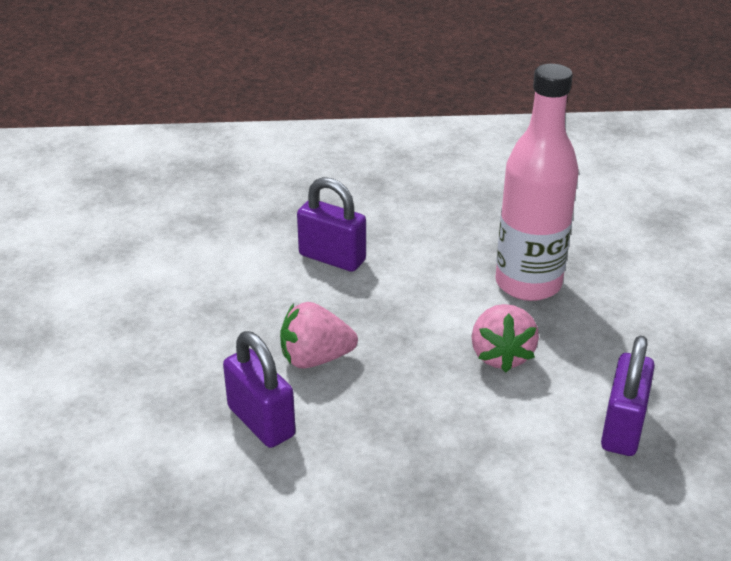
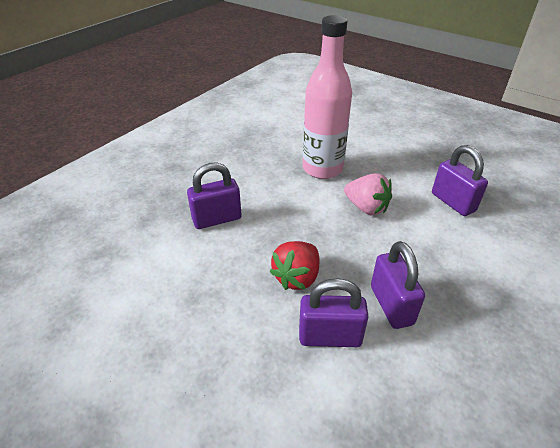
camera: 50 degrees left, 5 degrees up
(315, 358) = (297, 277): pink strawberry -> red strawberry
(356, 448) = (391, 305): none -> purple padlock

